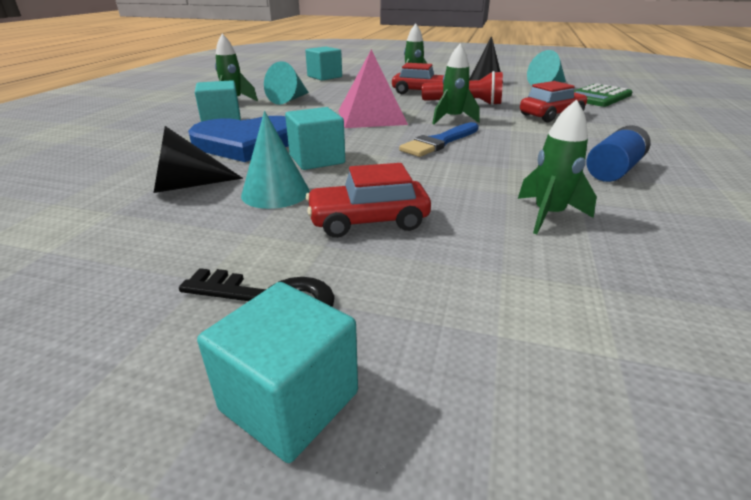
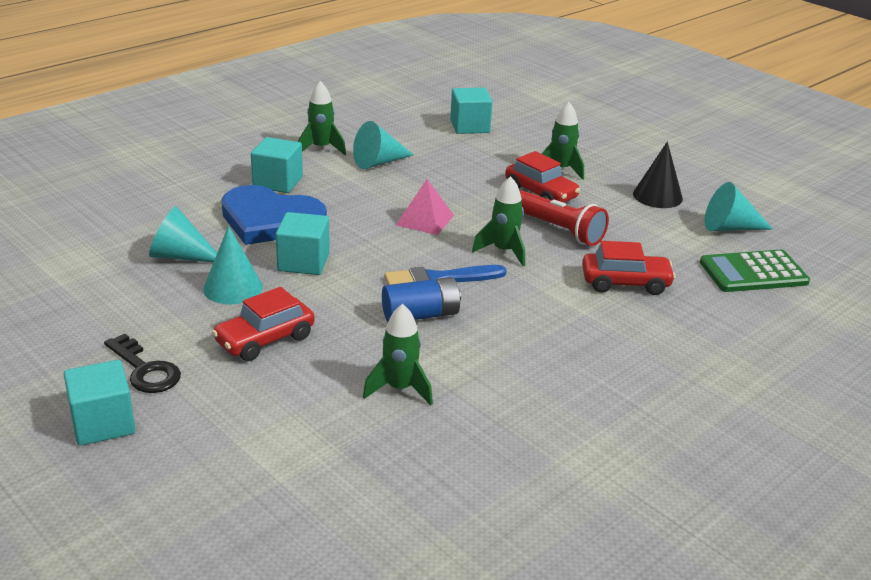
camera: 30 degrees right, 0 degrees up
(187, 185) = (181, 256): black cone -> turquoise cone
(368, 221) = (265, 340): red car -> red car turned 60 degrees counterclockwise
(371, 117) = (425, 220): pink pyramid -> pink pyramid, size x0.63
(613, 170) = (543, 373): blue battery -> blue battery (420, 315)

